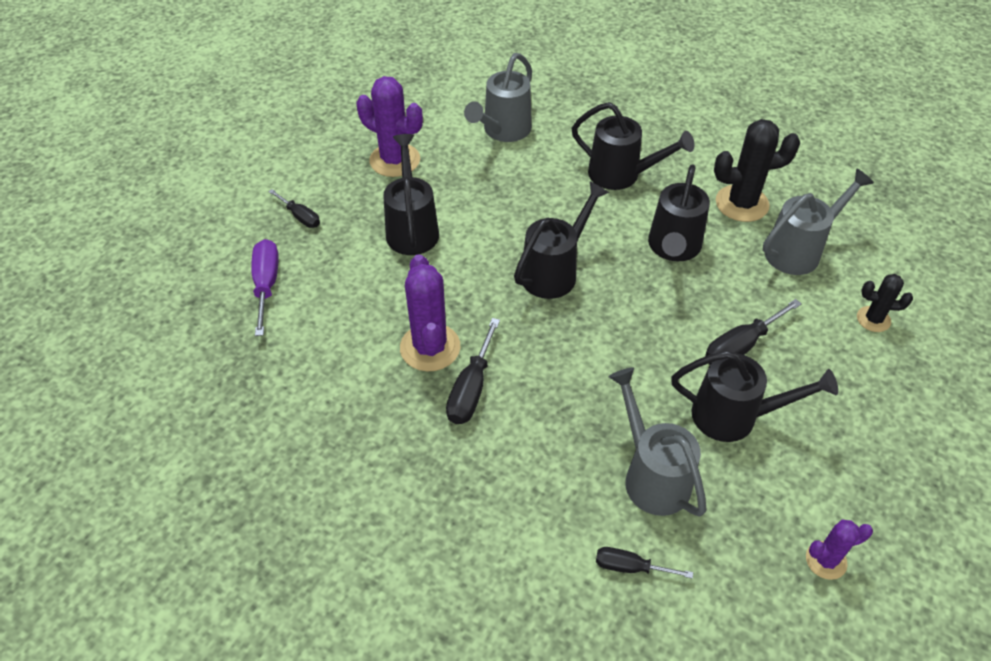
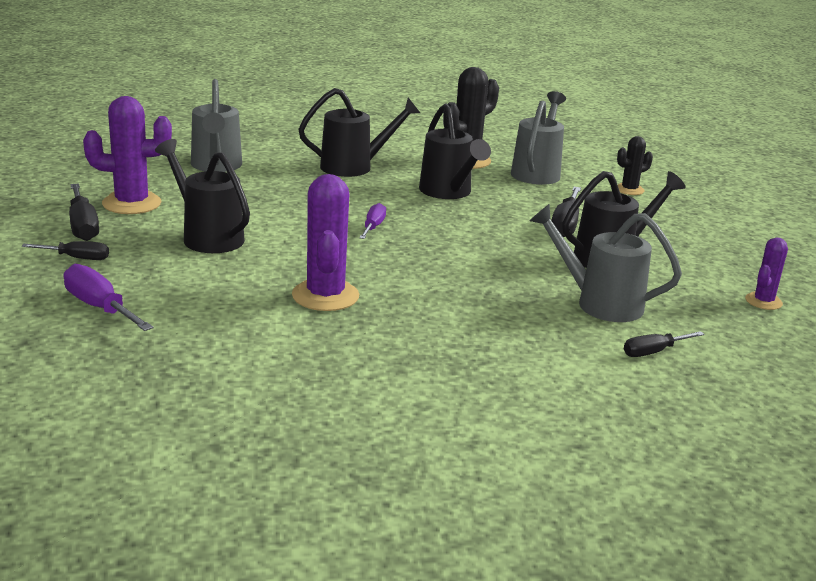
camera: 40 degrees left, 25 degrees down
(430, 347) = (325, 296): purple cactus -> purple cactus turned 45 degrees clockwise
(471, 389) = (396, 306): black screwdriver -> black screwdriver (83, 226)
(555, 271) = (373, 227): black watering can -> purple screwdriver

